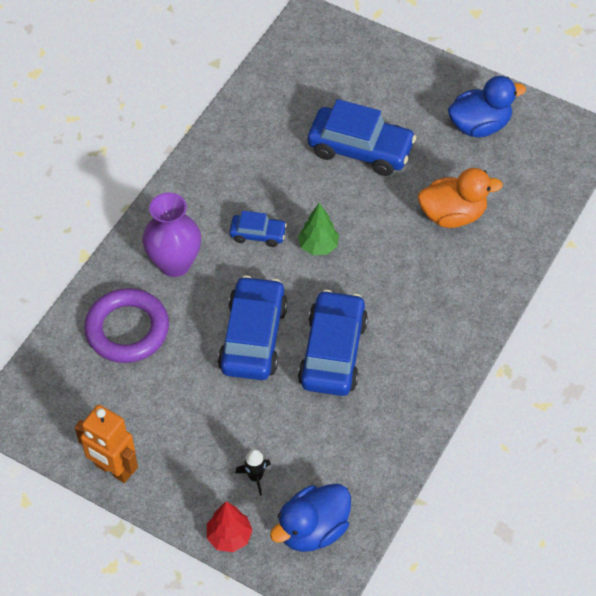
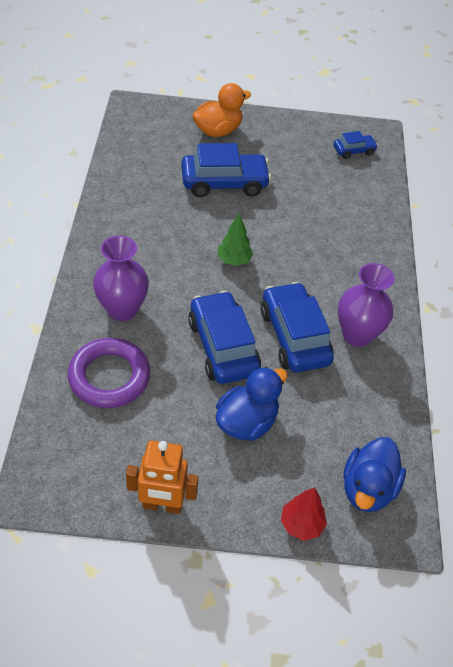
camera: 30 degrees left, 5 degrees down
(255, 477) = (292, 462): black rocket -> none
(258, 234) = (180, 266): blue car -> blue car (354, 151)
(400, 373) = (357, 335): none -> purple vase
(452, 215) = (321, 208): orange duck -> orange duck (218, 131)
(479, 125) = (301, 144): blue duck -> blue duck (246, 422)

